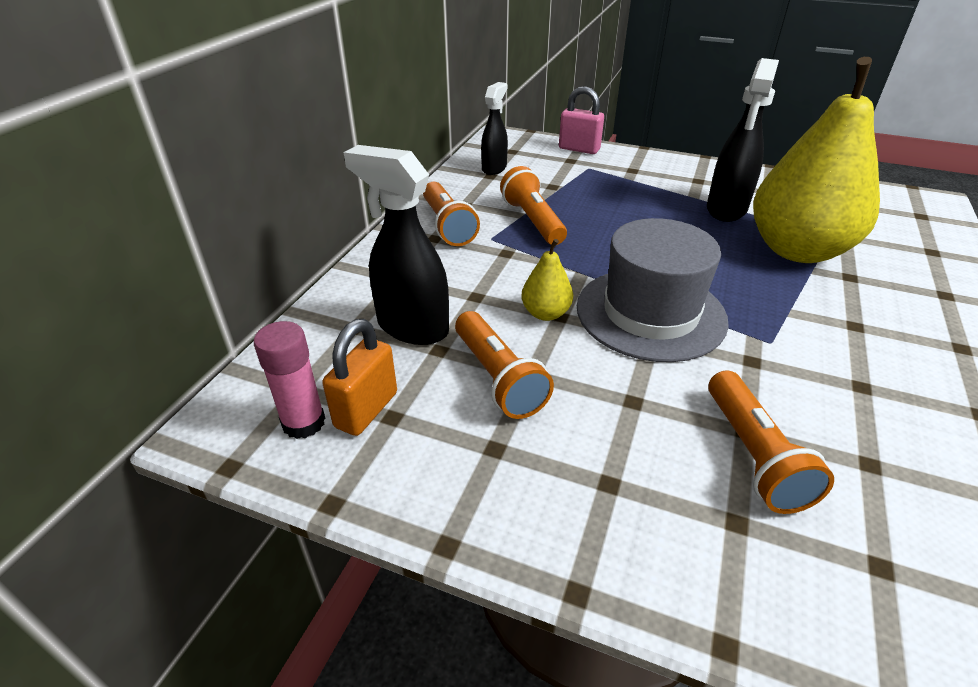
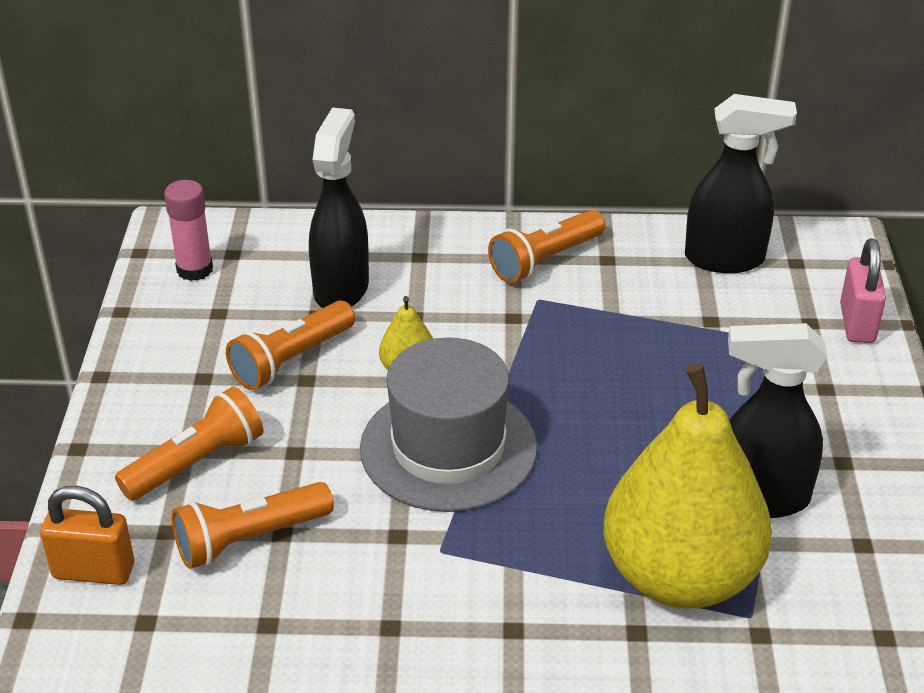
camera: 70 degrees right, 0 degrees up
(366, 410) = (221, 296): orange padlock -> orange padlock (94, 571)
(494, 168) = (725, 259): black spray bottle -> black spray bottle, size x1.55
(533, 221) = (601, 322): orange flashlight -> orange flashlight (196, 463)

